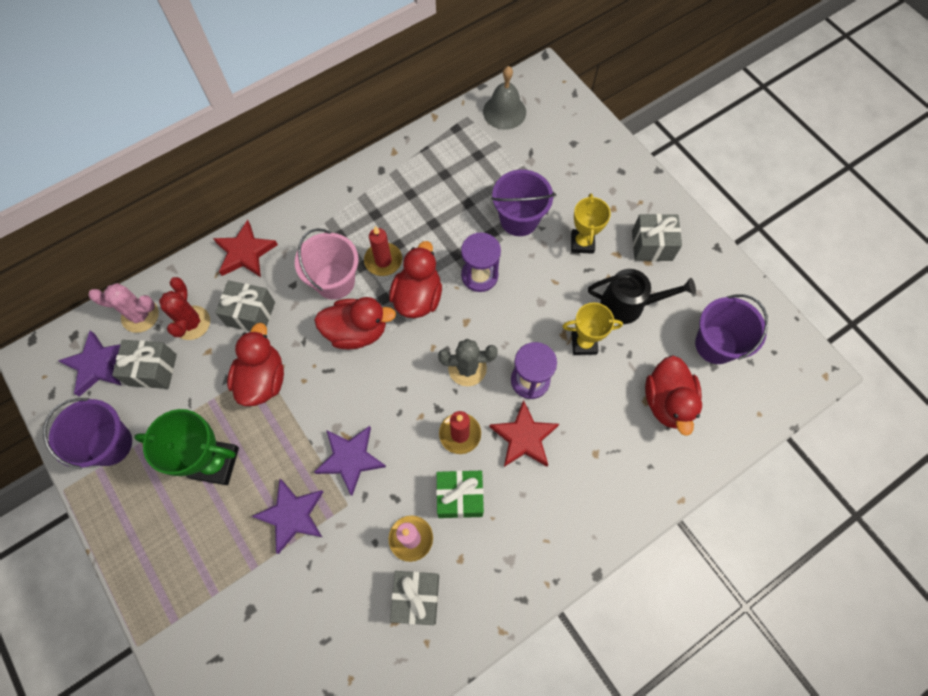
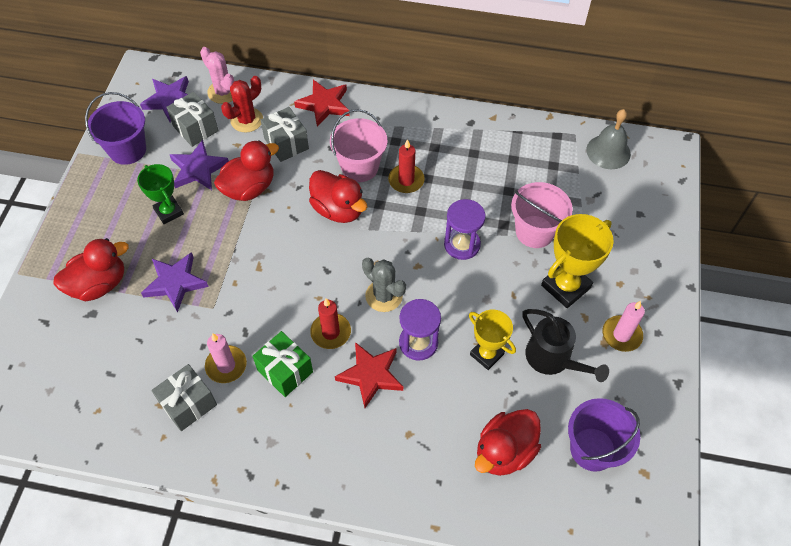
camera: 45 degrees right, 10 degrees down
(215, 463) = (168, 212): green trophy -> green trophy, size x0.66
(350, 459) = (246, 282): purple star -> purple star (198, 169)
(418, 297) = (403, 222): red duck -> red duck (99, 284)
(519, 219) = (534, 231): purple bucket -> pink bucket
(582, 243) = (565, 287): yellow trophy -> yellow trophy, size x1.52
(652, 245) = (621, 335): grey gift -> pink candle

